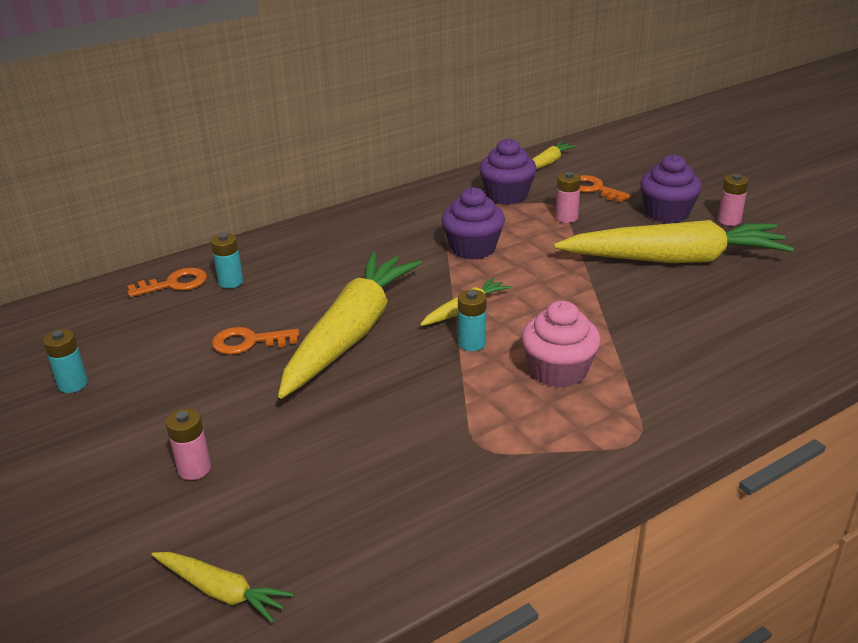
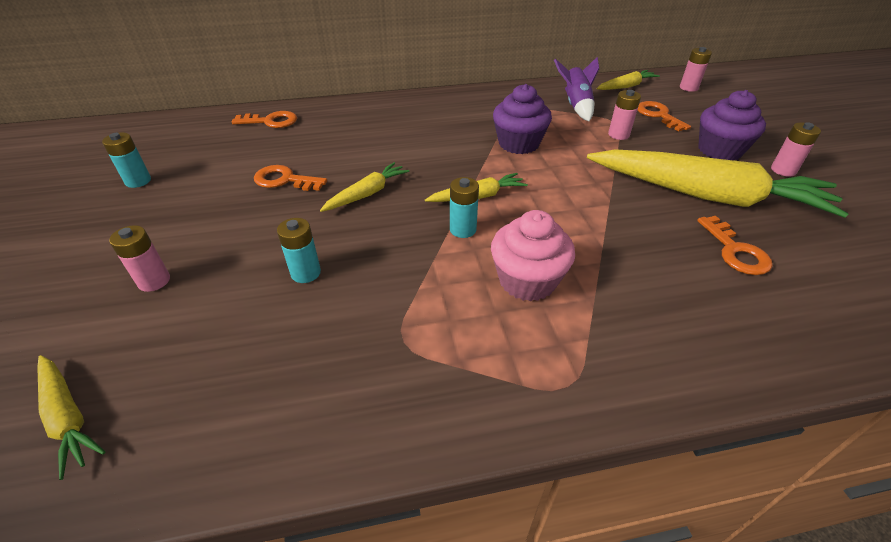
camera: 20 degrees right, 10 degrees up
(231, 282) = (310, 129): turquoise battery -> turquoise battery (306, 273)
(351, 334) = (367, 194): yellow carrot -> yellow carrot, size x0.45
(507, 195) = (575, 106): purple cupcake -> purple rocket
(609, 153) = (688, 88): none -> pink battery
(718, 302) = (735, 251): none -> orange key

